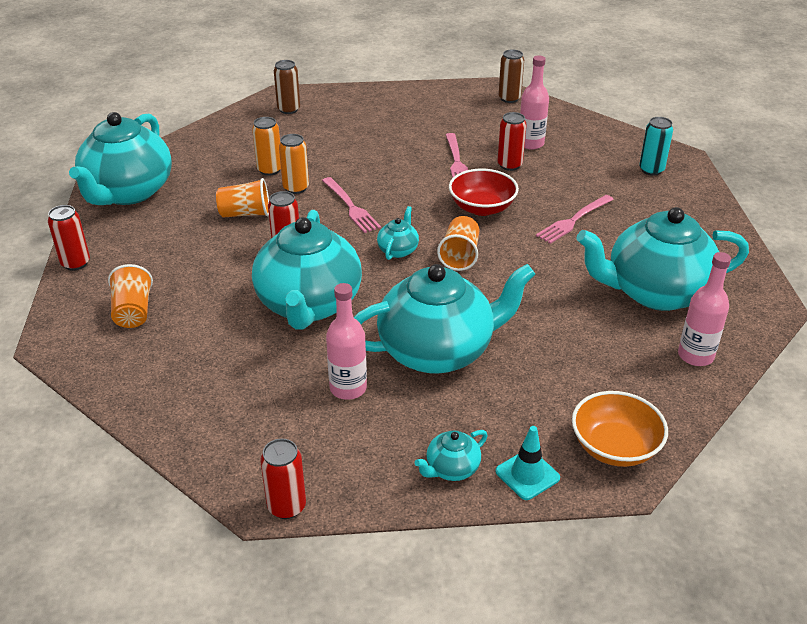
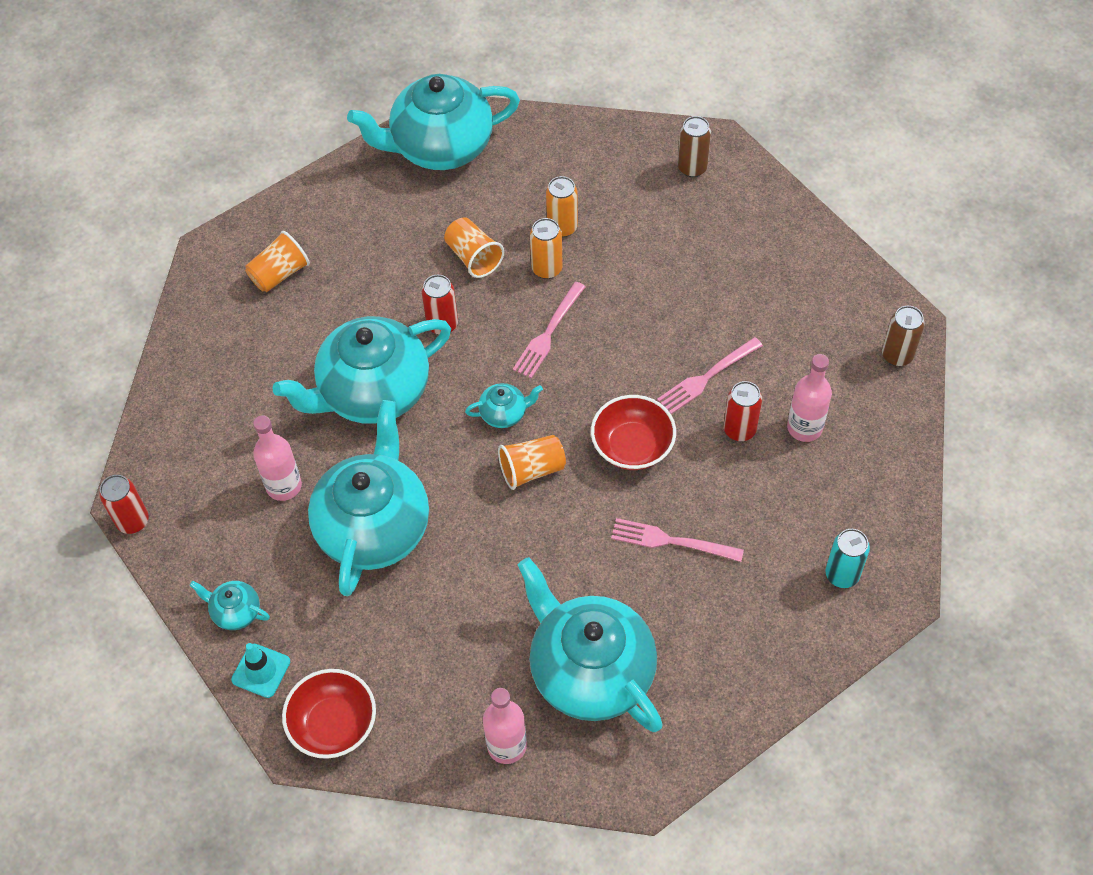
camera: 60 degrees right, 20 degrees up
(76, 263) = (313, 188): red can -> none
(438, 351) = (374, 526): turquoise teapot -> turquoise teapot turned 120 degrees counterclockwise
(614, 447) = (333, 724): orange bowl -> red bowl

